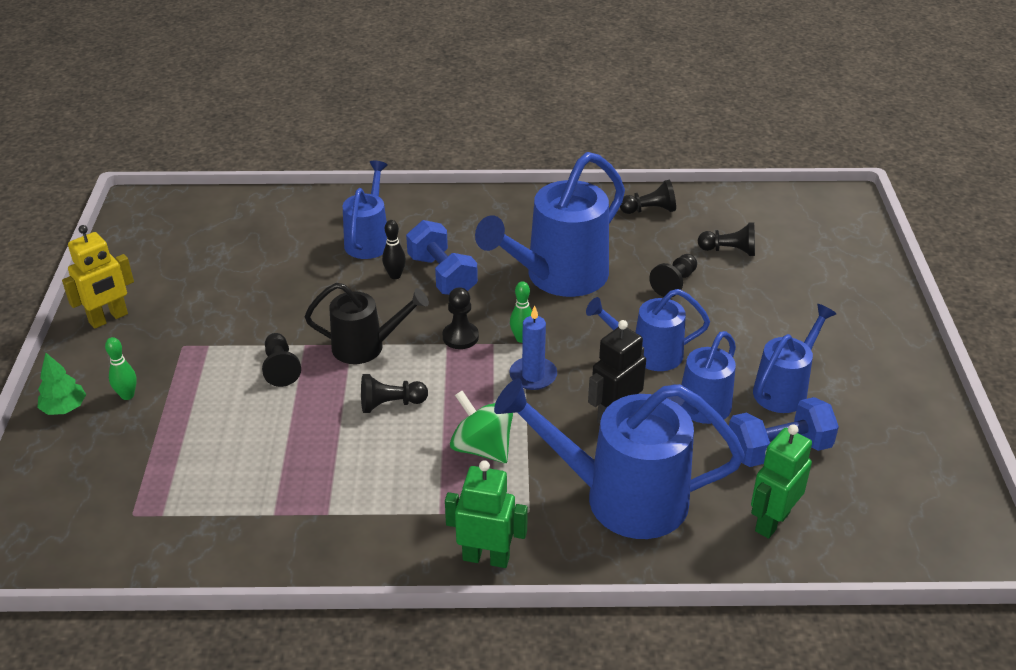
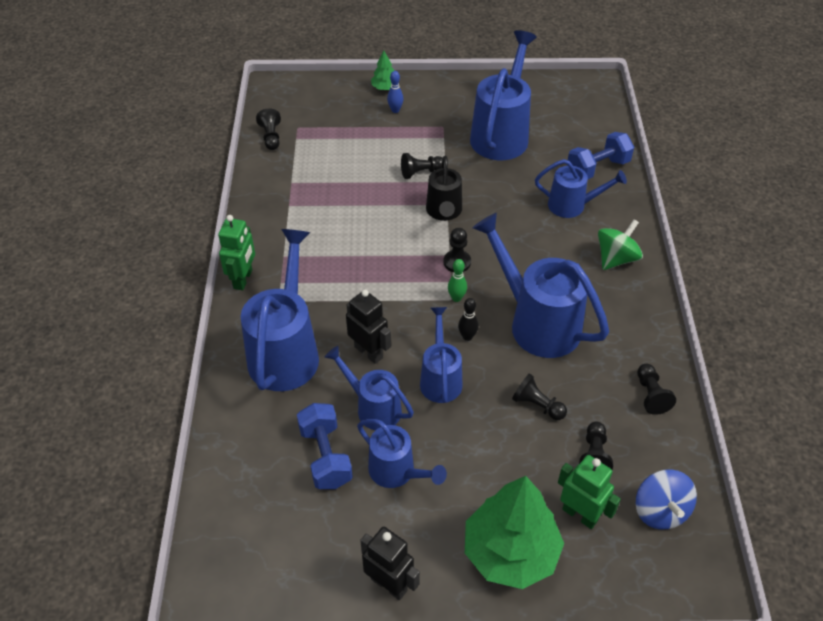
camera: 90 degrees right, 10 degrees up
(108, 318) = (468, 91): yellow robot -> none
(127, 395) = (395, 110): green bowling pin -> blue bowling pin
(217, 290) = (502, 134): none -> blue watering can
(390, 404) = (384, 228): black pawn -> black pawn (271, 137)
(395, 275) = (528, 223): black bowling pin -> black bowling pin (467, 337)
(442, 275) = (531, 249): blue dumbbell -> blue dumbbell (597, 168)
(482, 448) = (339, 276): green spinning top -> green spinning top (616, 259)
(533, 375) = (414, 304): blue candle -> none
(771, 521) = (252, 441): green robot -> green robot (580, 514)
(782, 217) = (660, 511): none -> blue spinning top
(855, 310) = (510, 552): none -> green tree
(920, 394) = (389, 584): none -> black robot

